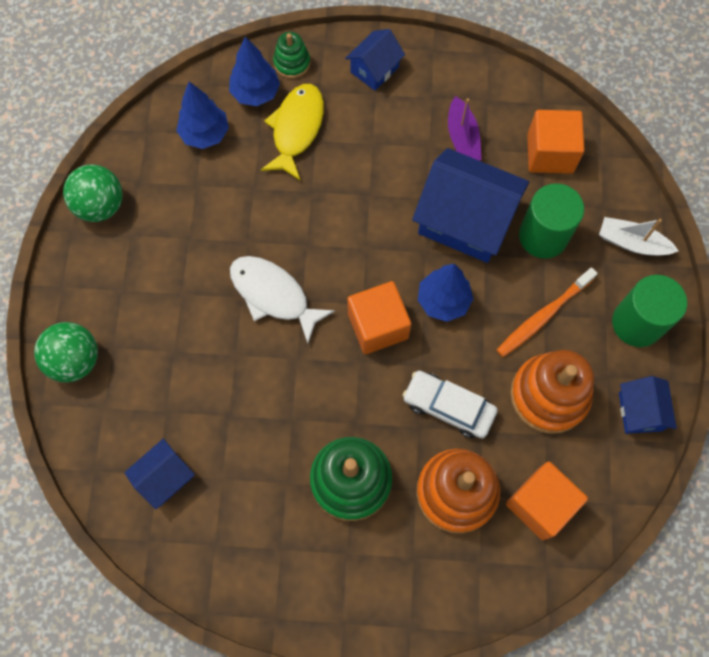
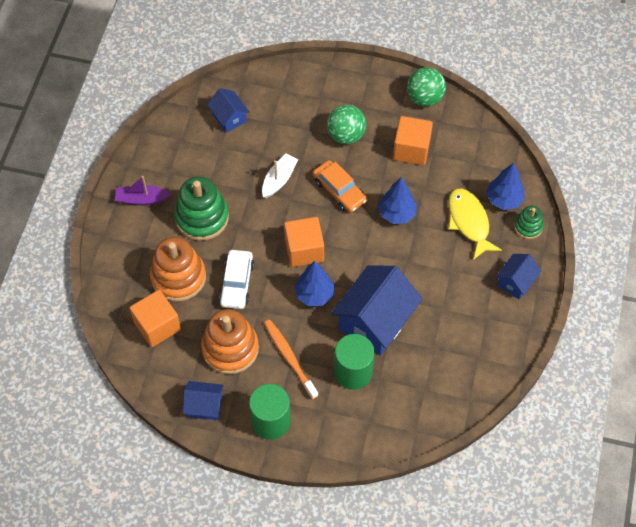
camera: 100 degrees right, 10 degrees down
(75, 360) = (316, 77): green ball -> green ball (346, 135)
(205, 134) = (473, 164): blue tree -> blue tree (397, 214)
(273, 295) = (339, 191): white fish -> orange car
(296, 129) = (469, 222): yellow fish -> yellow fish turned 135 degrees counterclockwise
(374, 69) = (515, 282): blue house -> blue house turned 75 degrees clockwise
(448, 407) = (237, 283): white car -> white car turned 150 degrees clockwise
(462, 138) = (445, 333): purple boat -> purple boat (142, 199)
(550, 153) = (423, 393): orange cube -> orange cube (411, 149)
(632, 243) = (336, 435): white boat -> white boat (279, 179)

